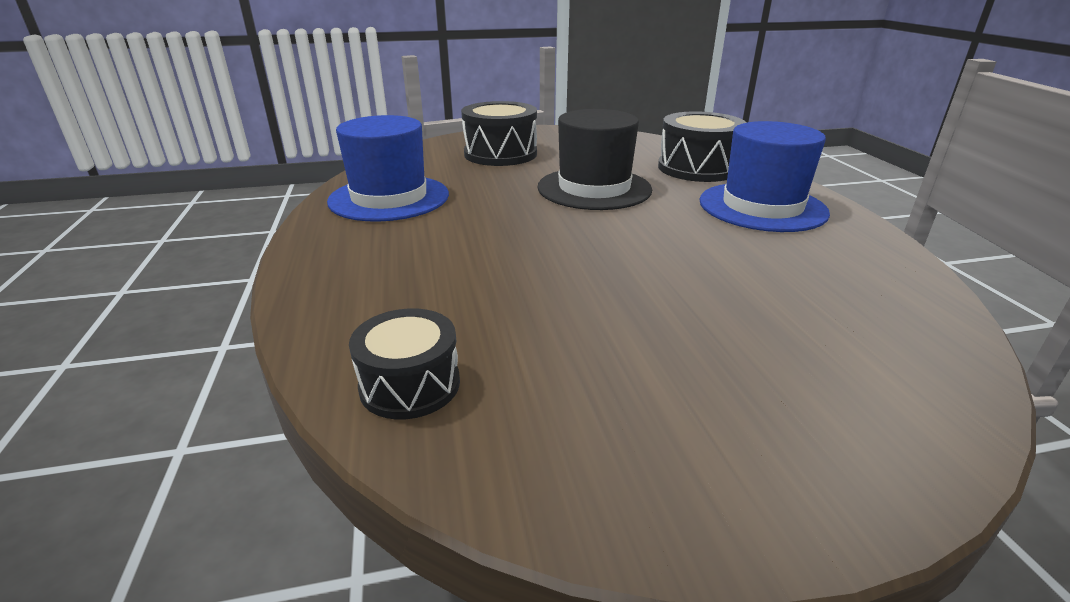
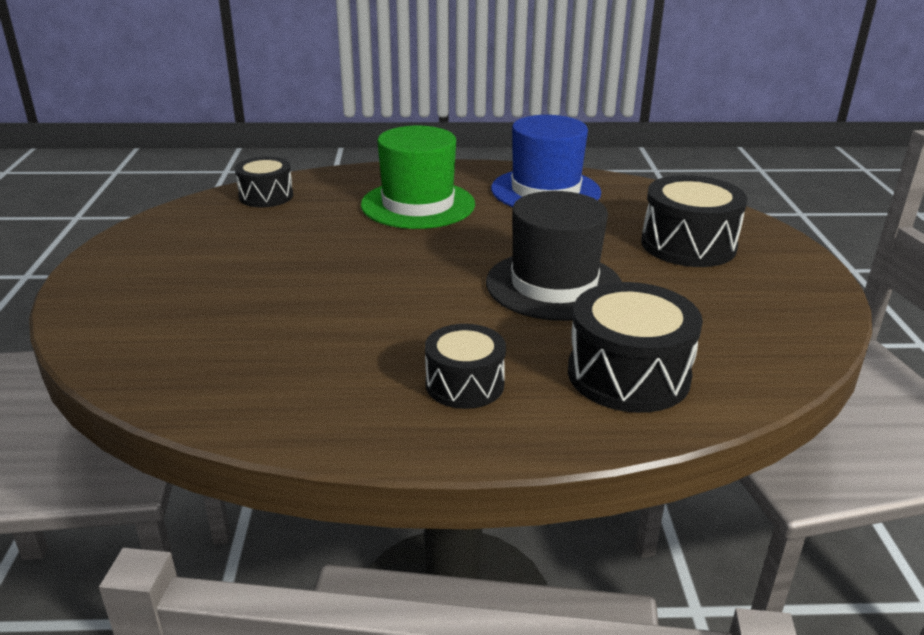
camera: 100 degrees right, 0 degrees up
(434, 255) = (418, 204): none -> green hat
(762, 207) = (464, 384): blue hat -> black drum

